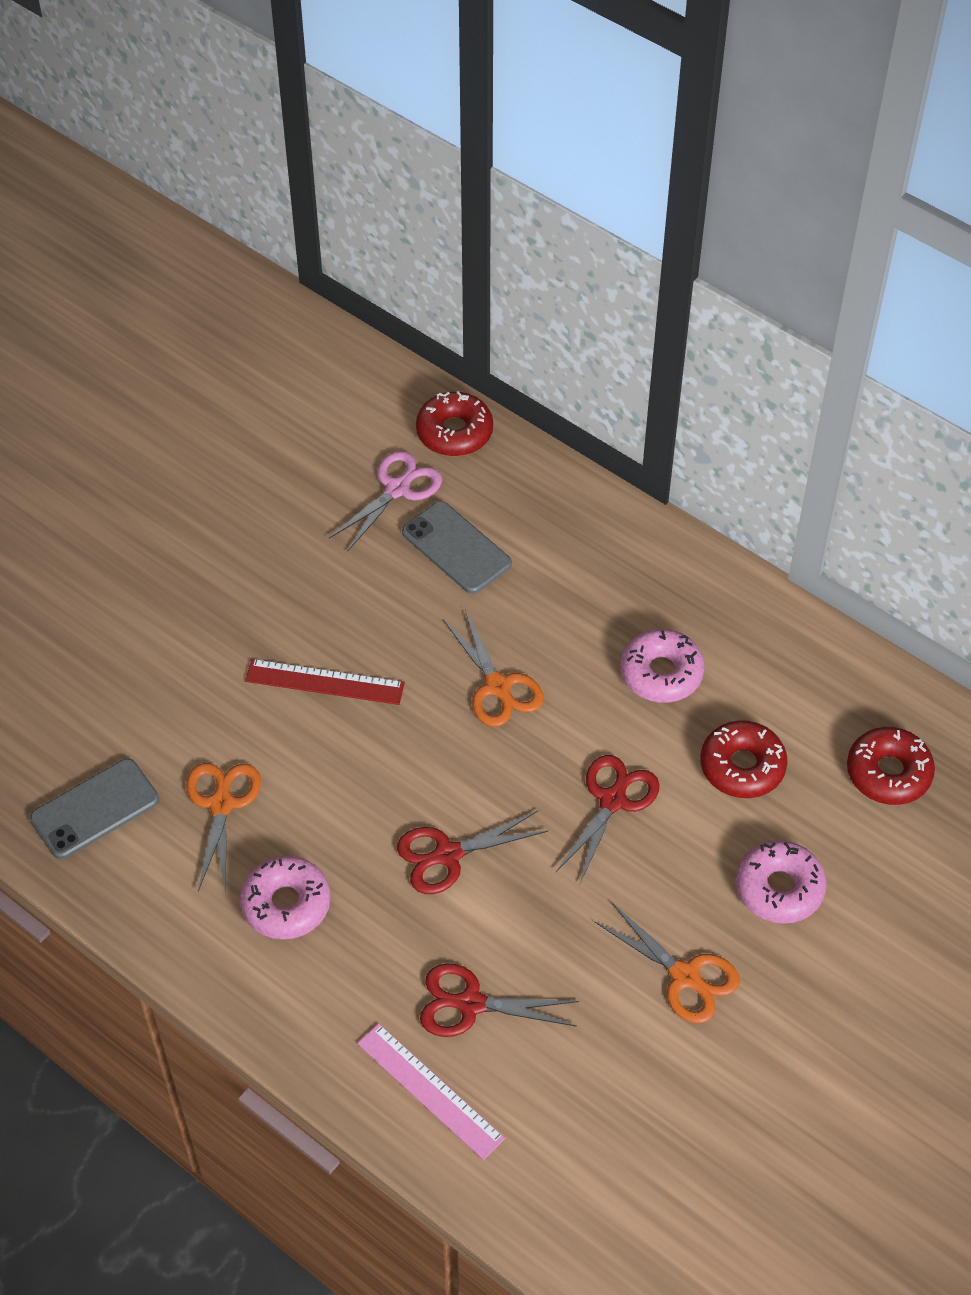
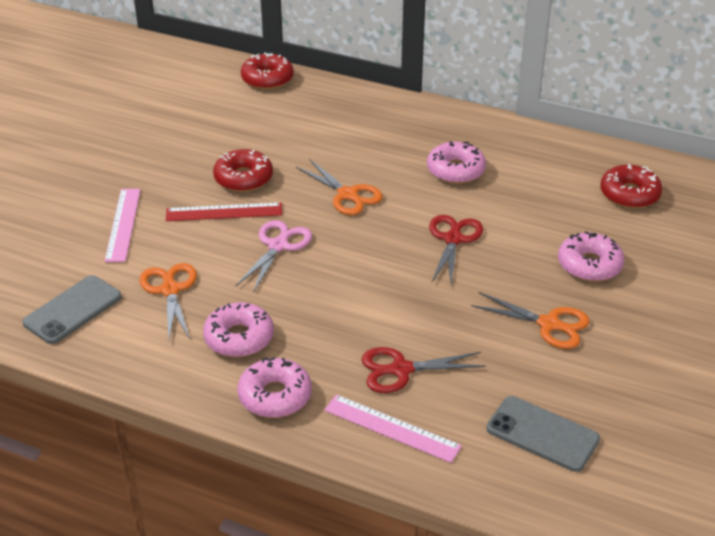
camera: 15 degrees left, 15 degrees down
(189, 675) = (123, 224): none -> pink ruler
(304, 1006) = (275, 396): none -> pink donut
(397, 489) = (239, 110): pink scissors -> pink scissors (278, 246)
(448, 855) = (349, 288): red scissors -> none
(456, 548) = (290, 132): grey phone -> grey phone (542, 434)
(742, 766) = (532, 207): red donut -> red donut (243, 178)

